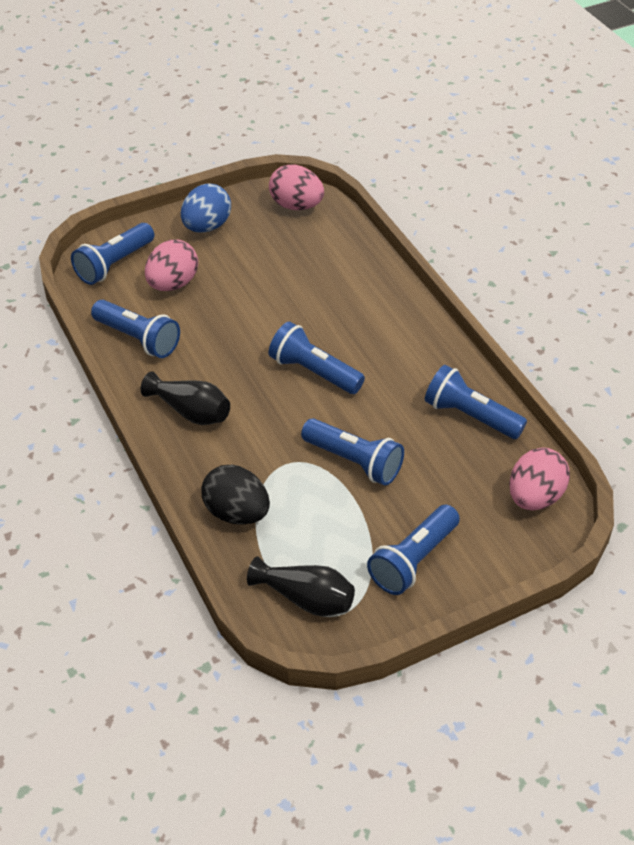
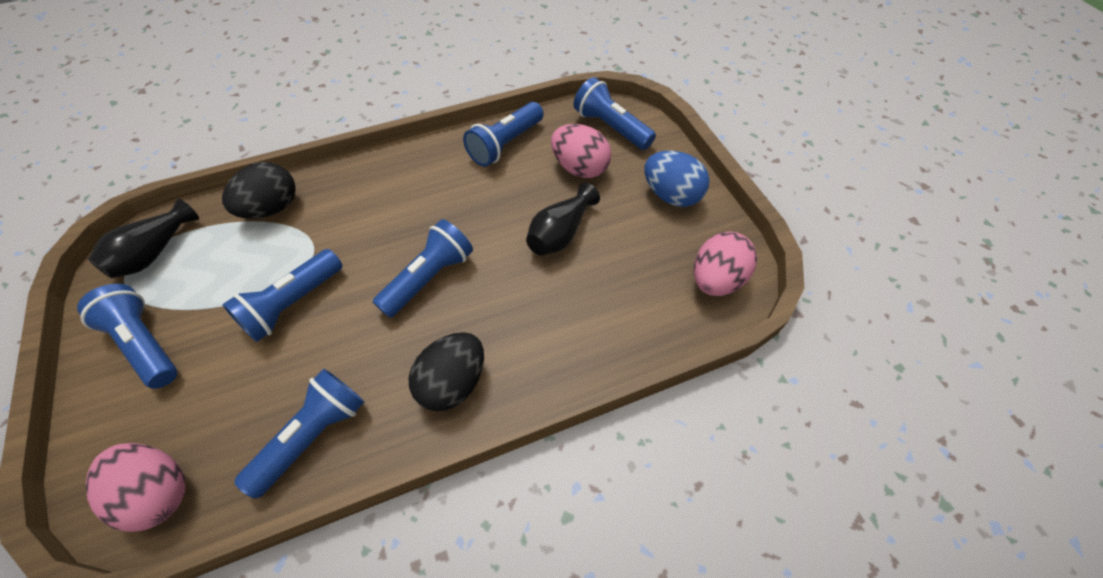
camera: 95 degrees right, 10 degrees up
(191, 411) = (403, 179): black vase -> black vase (560, 233)
(411, 343) = (453, 382): none -> black egg

